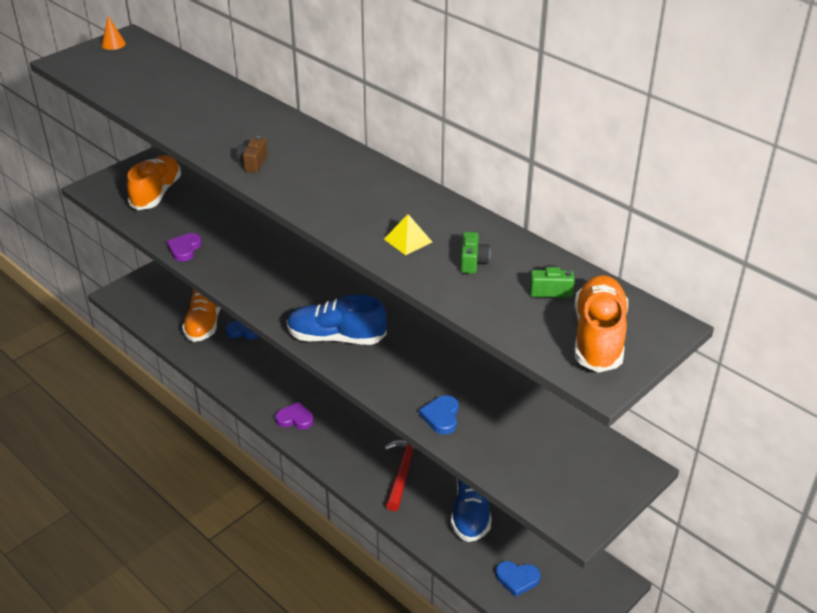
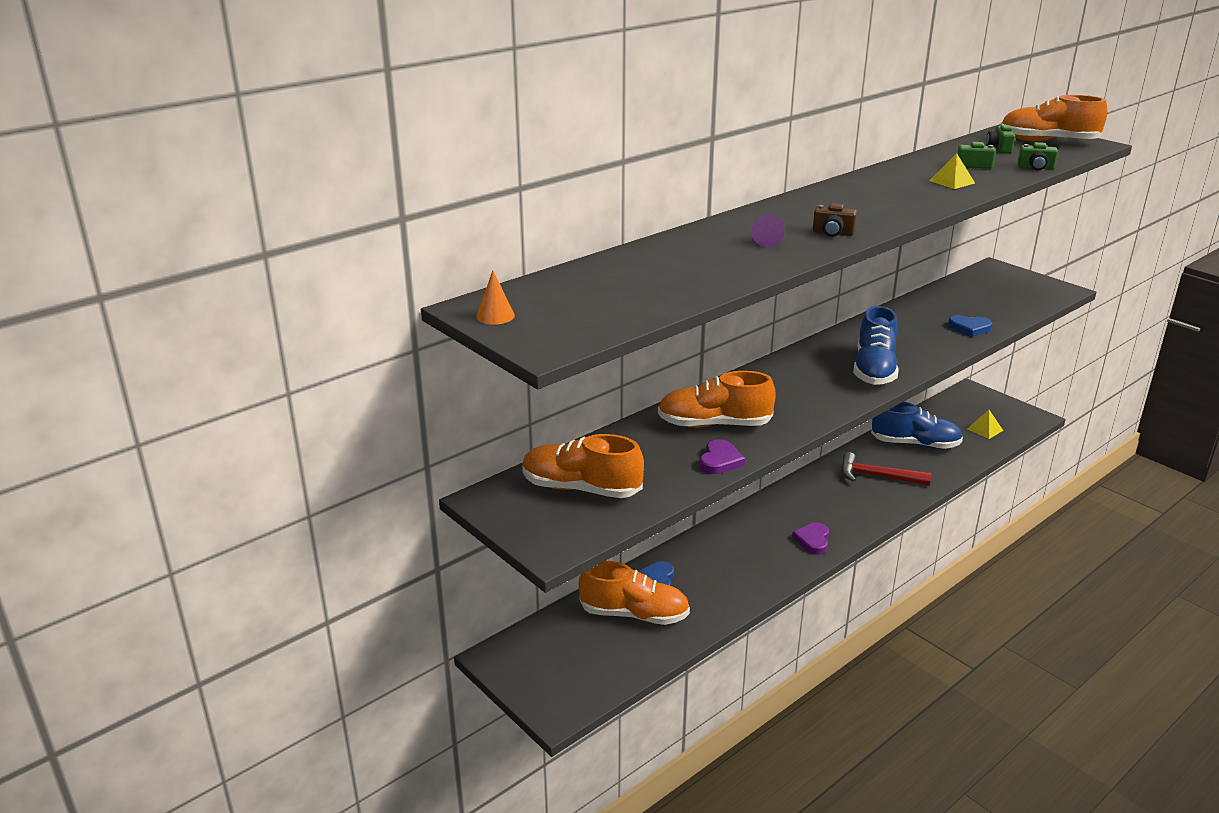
camera: 85 degrees left, 10 degrees down
(184, 249) = (720, 461): purple heart -> purple heart turned 90 degrees counterclockwise
(234, 133) = (768, 241): none -> purple cone
(238, 246) = (714, 424): none -> orange shoe
(472, 307) = (1035, 168): none -> green camera
(517, 579) = (985, 429): blue heart -> yellow pyramid

